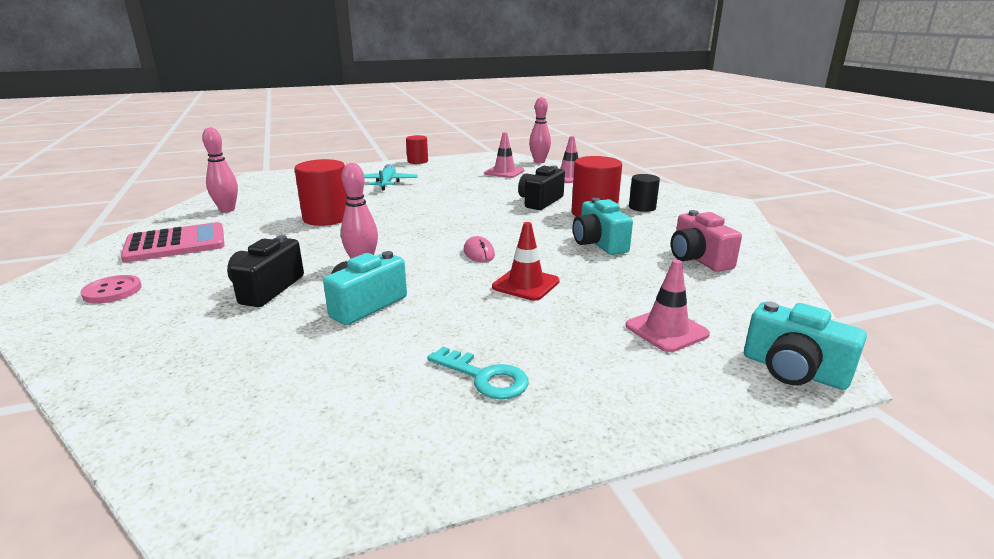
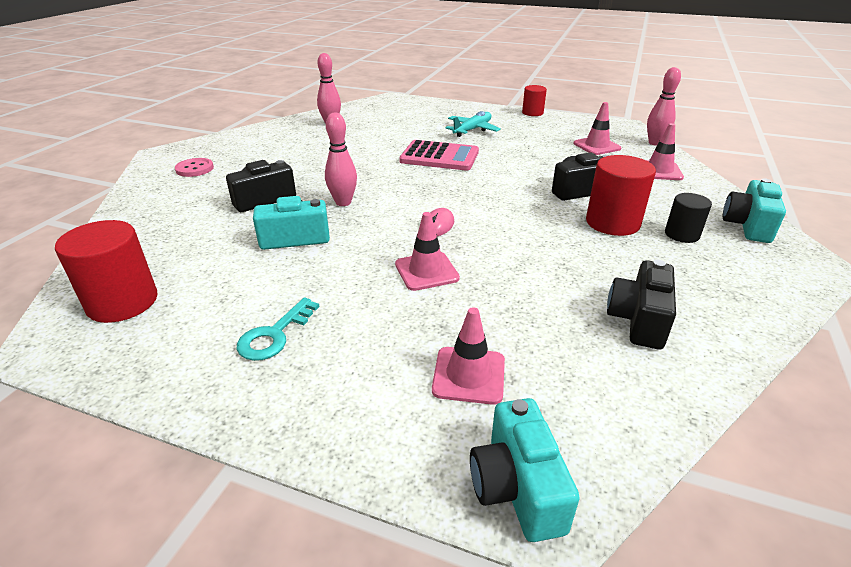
camera: 40 degrees right, 10 degrees up
(176, 244) = (267, 144): pink calculator -> pink calculator (439, 157)
(326, 218) = (380, 151): red cylinder -> red cylinder (122, 302)
(484, 377) = (275, 335): turquoise key -> turquoise key turned 45 degrees clockwise
(525, 284) = (426, 271): red traffic cone -> pink traffic cone
(598, 243) = (559, 258): turquoise camera -> turquoise camera (748, 226)
(698, 259) = (638, 320): pink camera -> black camera

